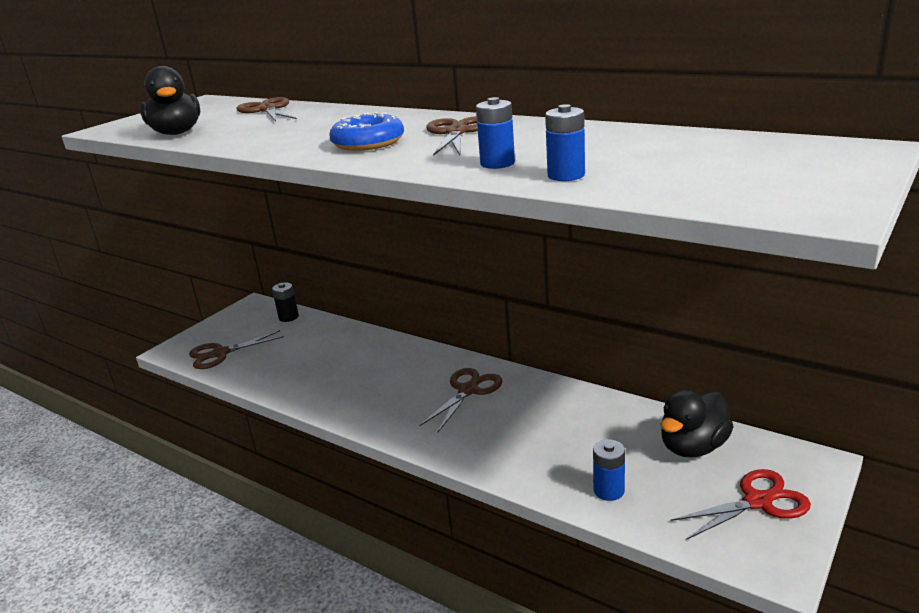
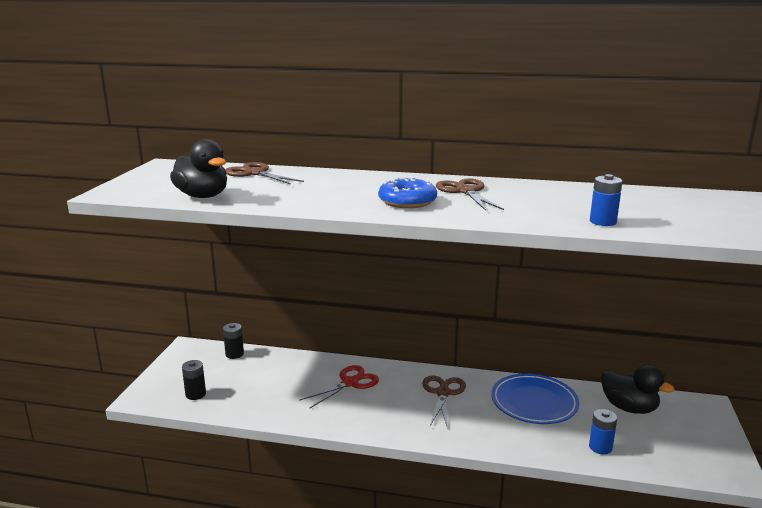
camera: 25 degrees left, 5 degrees down
(221, 353) = (195, 394): brown scissors -> black battery
(497, 163) = (540, 215): blue battery -> none
(569, 419) = (534, 402): none -> blue plate
(693, 447) = (629, 408): black duck -> black duck turned 75 degrees counterclockwise
(757, 502) = (694, 436): red scissors -> red scissors (349, 383)

